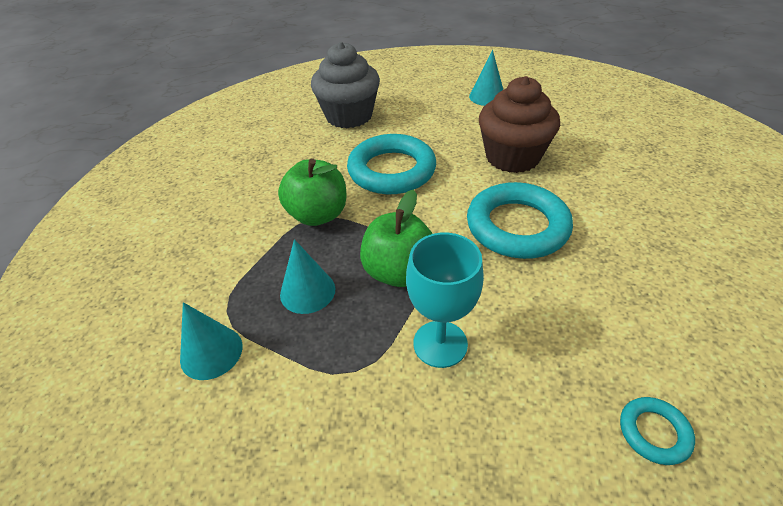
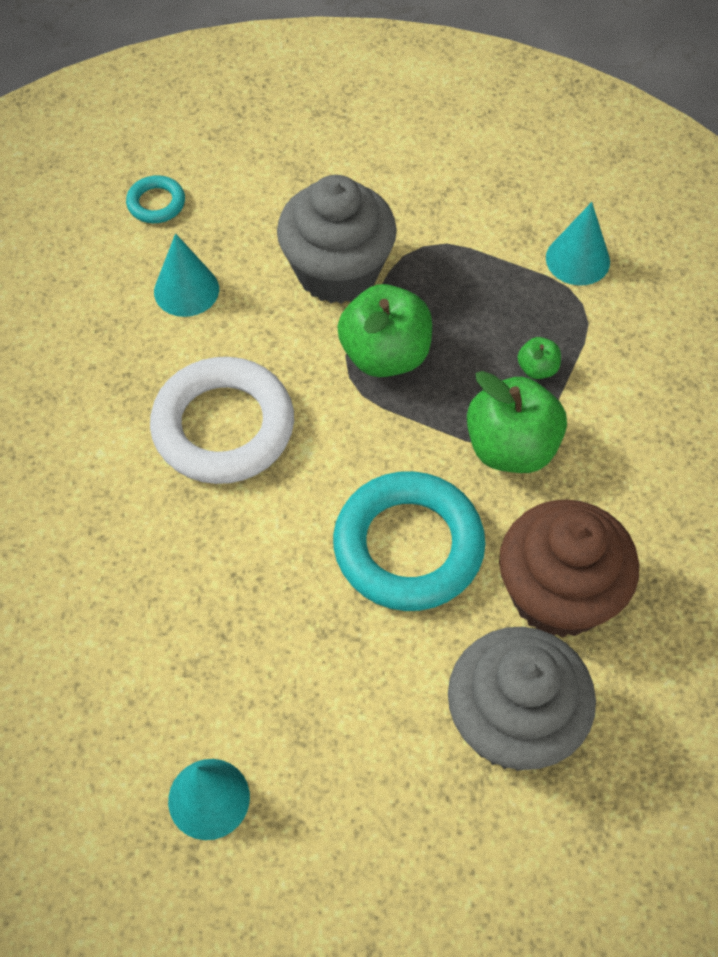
camera: 175 degrees right, 15 degrees up
(283, 261) = (537, 369): none -> green apple
(307, 291) = (494, 328): turquoise cone -> turquoise cone (186, 290)
(440, 344) = (337, 272): turquoise goblet -> grey cupcake
(512, 157) = (197, 580): brown cupcake -> brown cupcake (558, 594)
(517, 226) = (223, 427): turquoise ring -> white ring

